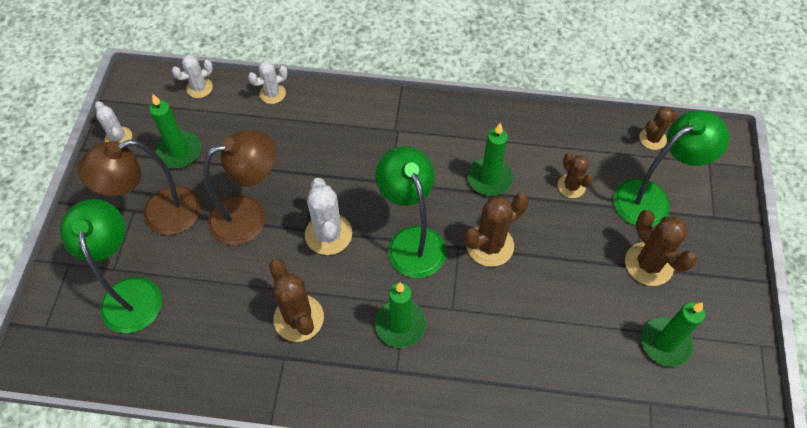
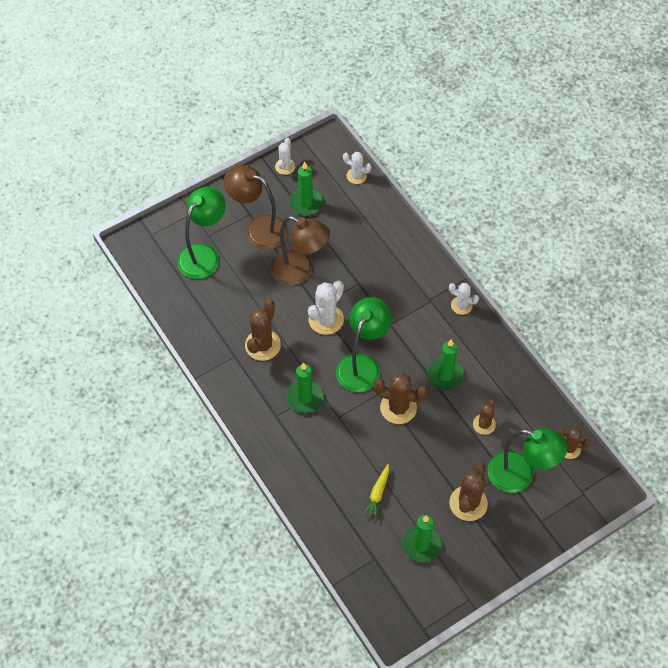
camera: 50 degrees right, 0 degrees up
(272, 93) = (390, 215): white cactus -> white cactus (461, 305)
(573, 340) = (377, 493): none -> yellow carrot

